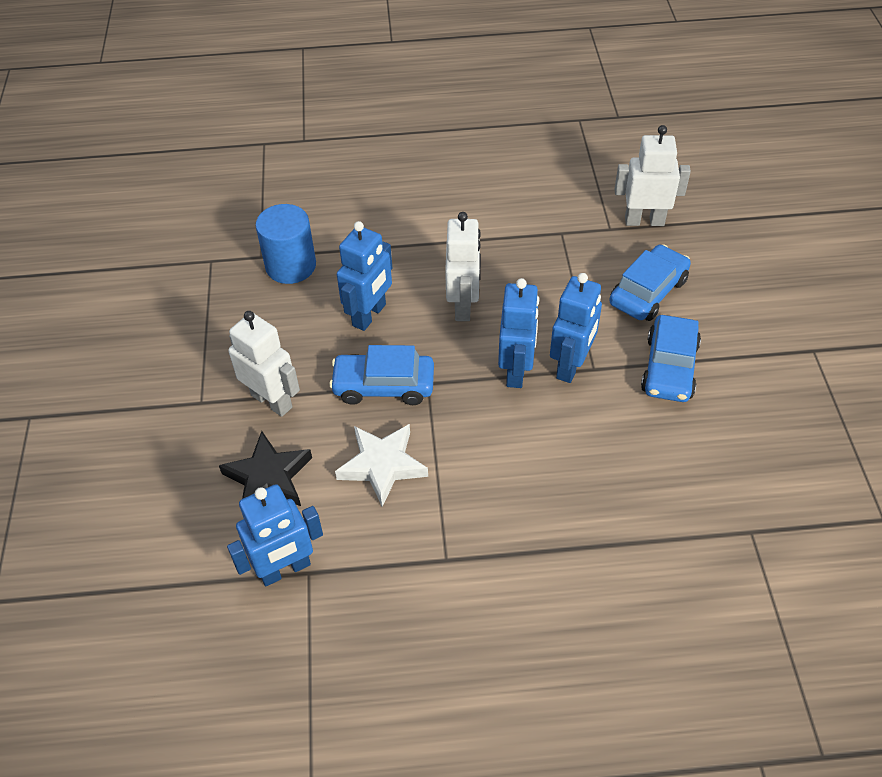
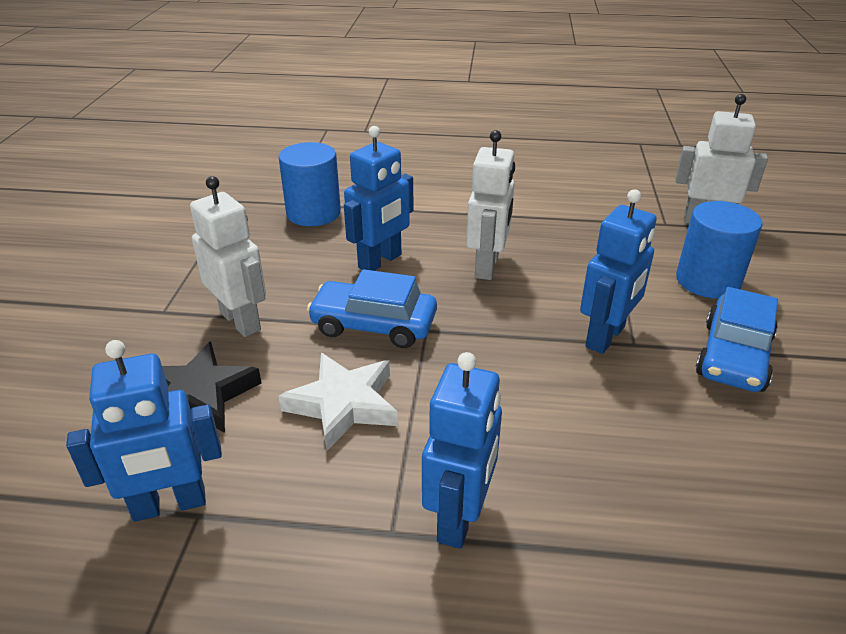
camera: 10 degrees right, 15 degrees down
(516, 371) = (536, 332): blue robot -> blue robot (459, 517)
(648, 292) = (707, 281): blue car -> blue cylinder

